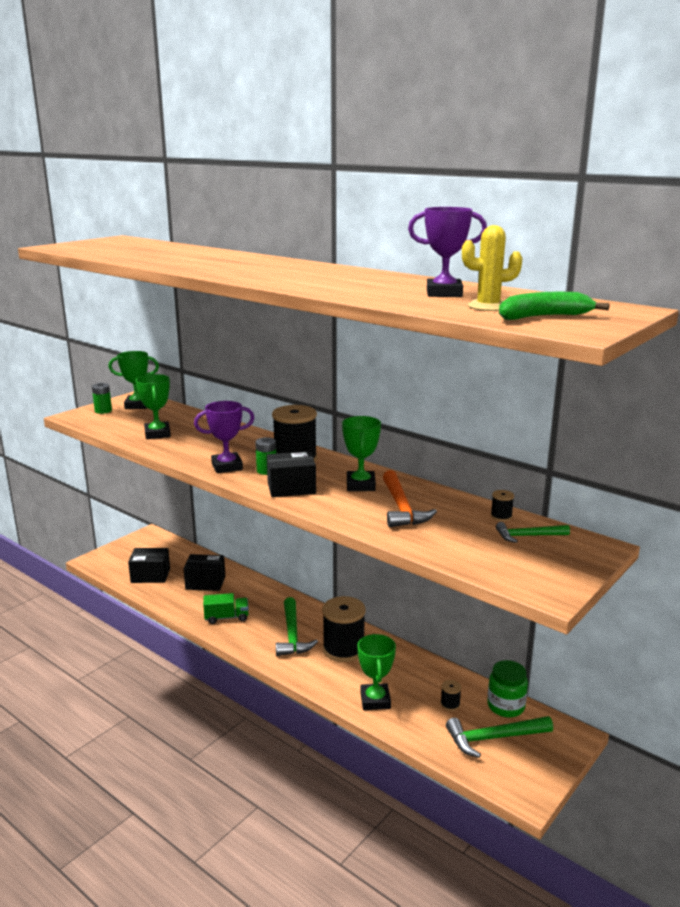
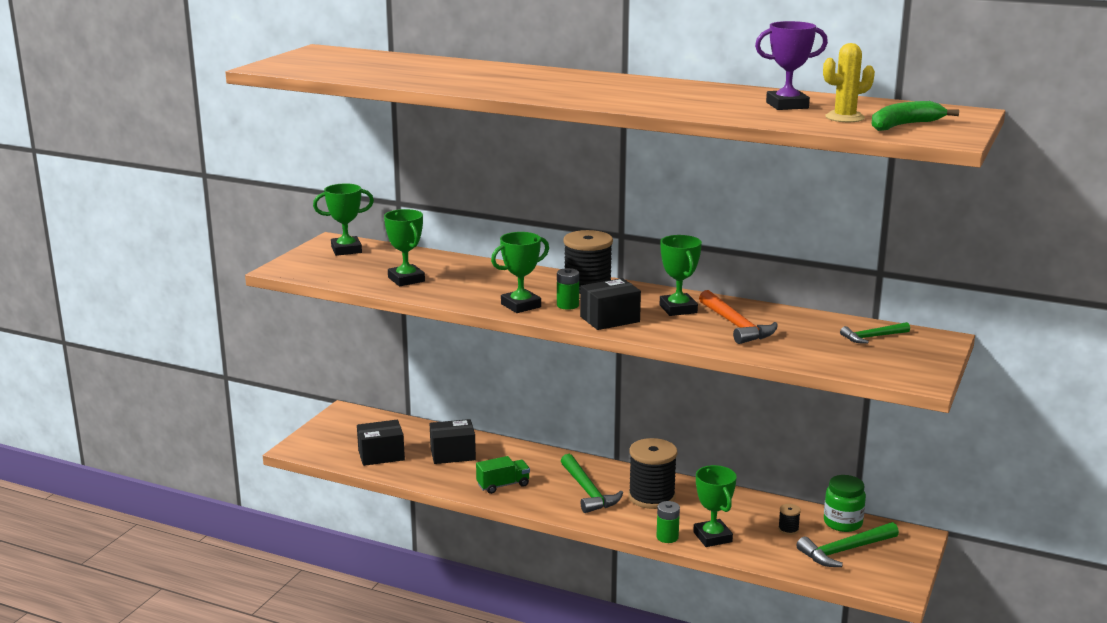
camera: 15 degrees left, 0 degrees up
(103, 411) = (311, 260): green battery -> green battery (667, 537)
(227, 466) = (521, 305): purple trophy -> green trophy
(501, 516) = (836, 323): black spool -> none

